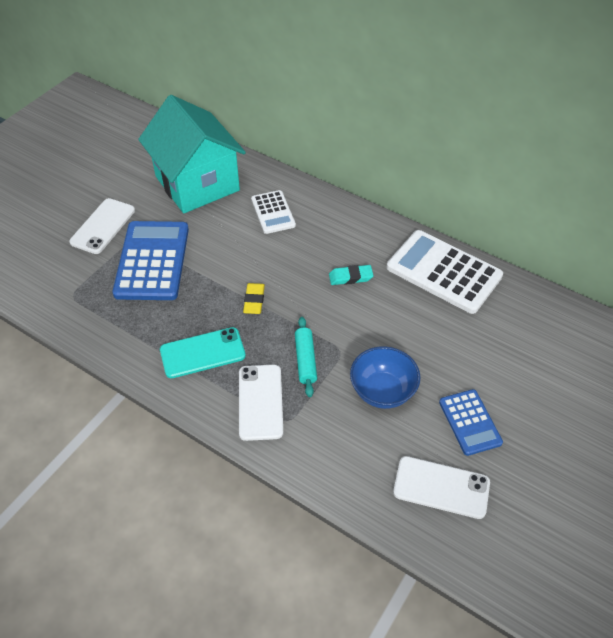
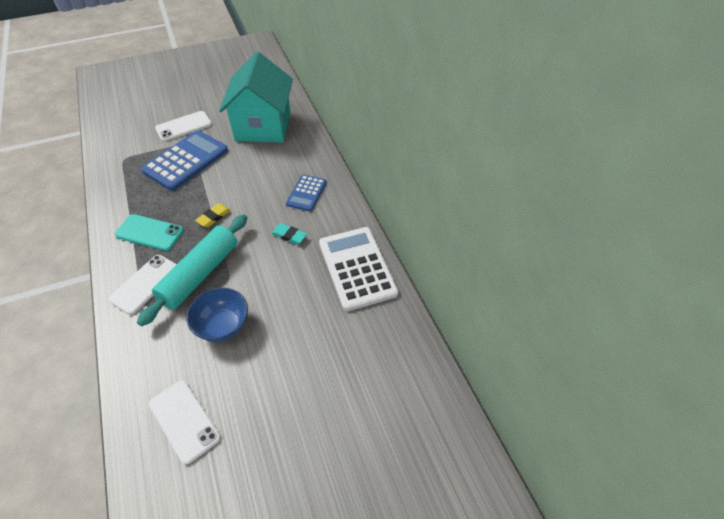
camera: 35 degrees right, 0 degrees up
(273, 212) = (288, 166): white calculator -> none
(305, 360) = (200, 274): turquoise rolling pin -> turquoise rolling pin, size x1.95
(469, 422) = (254, 388): blue calculator -> blue calculator (306, 193)

